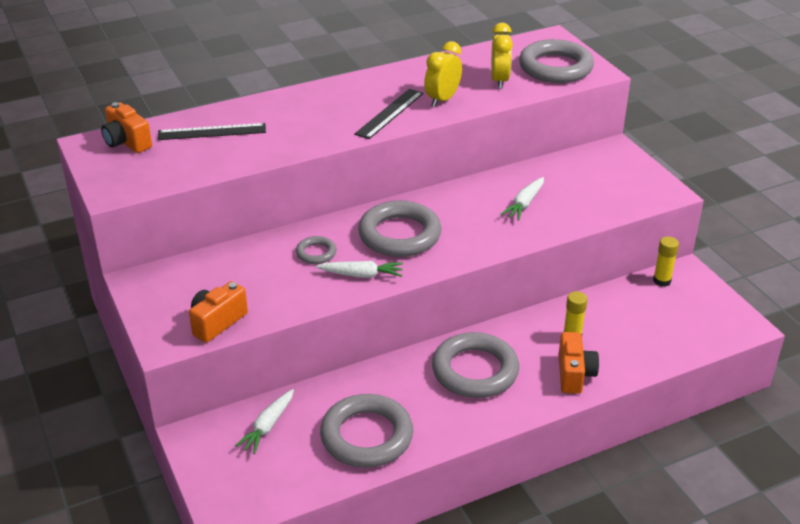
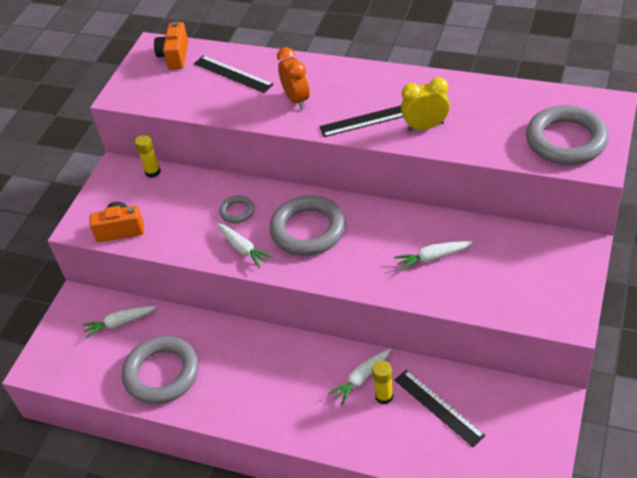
camera: 50 degrees right, 10 degrees up
(304, 125) = (296, 99): none -> orange clock
(475, 371) = (283, 374): grey ring -> none
(499, 81) = (497, 130): yellow clock -> none
(539, 337) = (361, 379): none -> white carrot
(574, 374) = (346, 428): orange camera -> none
(618, 320) = (438, 407): none -> black ruler
(662, 281) = (521, 397): yellow glue stick -> yellow glue stick (153, 172)

